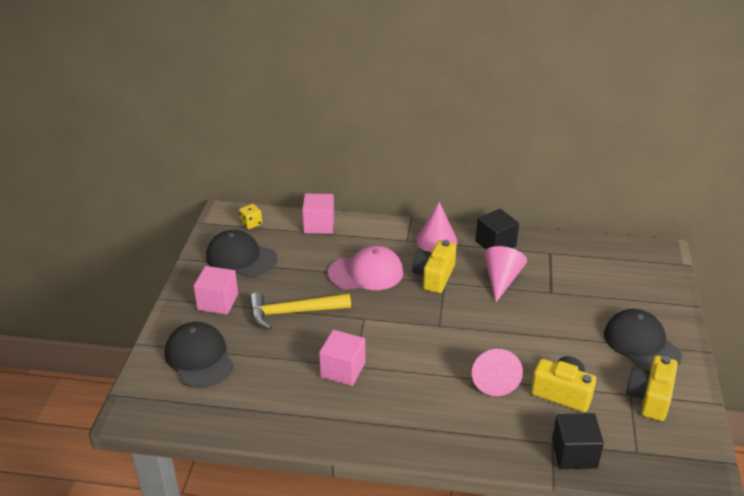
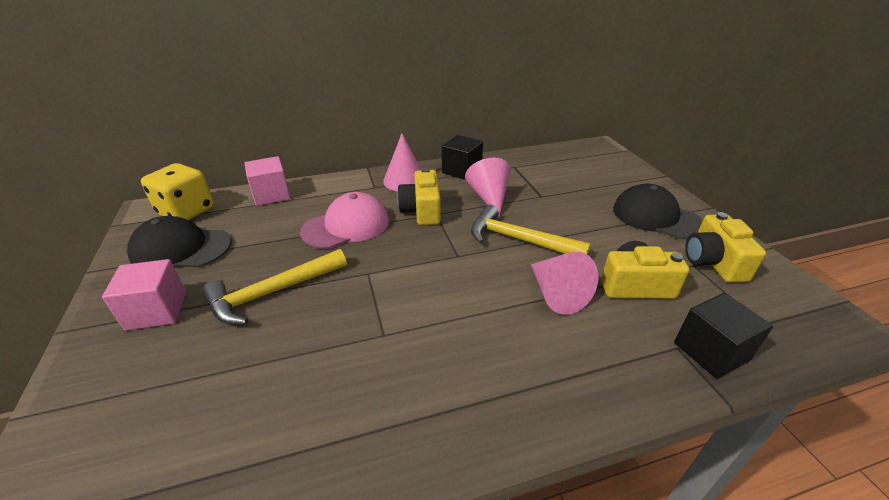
camera: 25 degrees left, 0 degrees up
(199, 358) = (137, 404): black cap -> none
(251, 223) = (186, 211): yellow dice -> yellow dice, size x1.98
(343, 370) = (371, 345): pink cube -> none
(498, 327) = (519, 240): none -> yellow hammer

